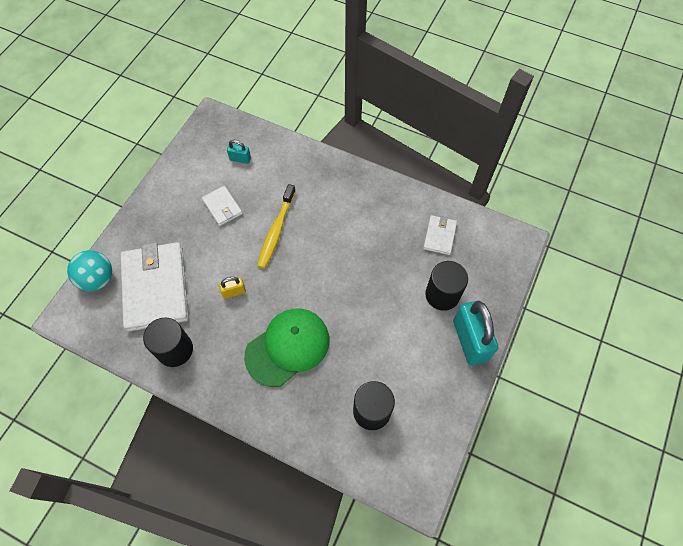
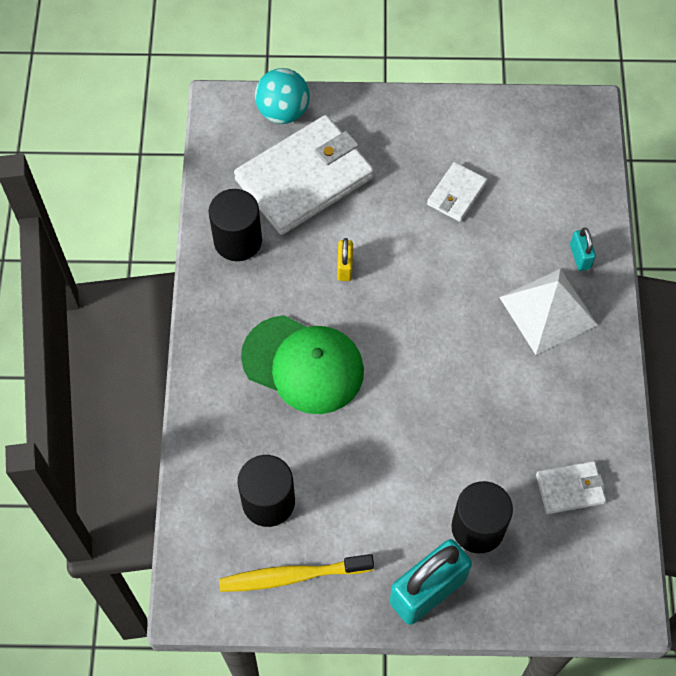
camera: 65 degrees right, 0 degrees up
(234, 292) = (345, 267): yellow padlock -> yellow padlock turned 45 degrees clockwise
(240, 159) = (542, 178): turquoise padlock -> turquoise padlock (580, 257)
(276, 230) = (459, 274): yellow toothbrush -> yellow toothbrush (293, 576)
(326, 196) = (548, 311): none -> white pyramid

